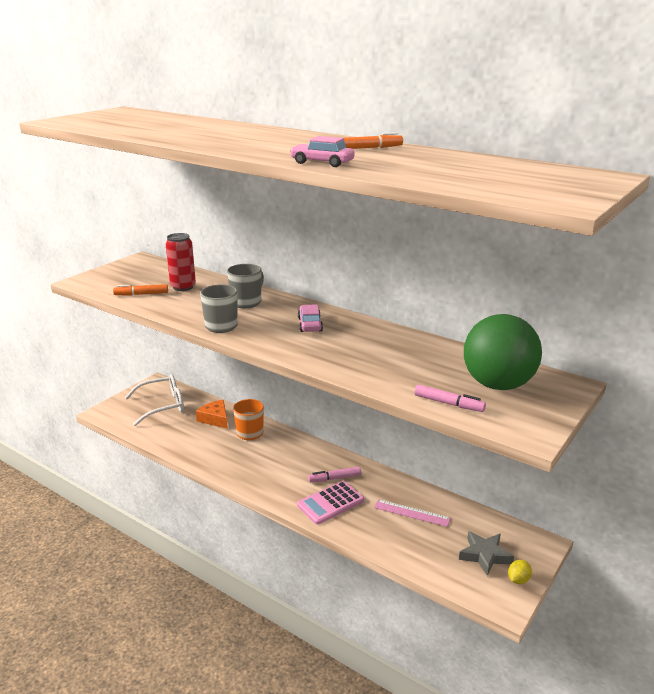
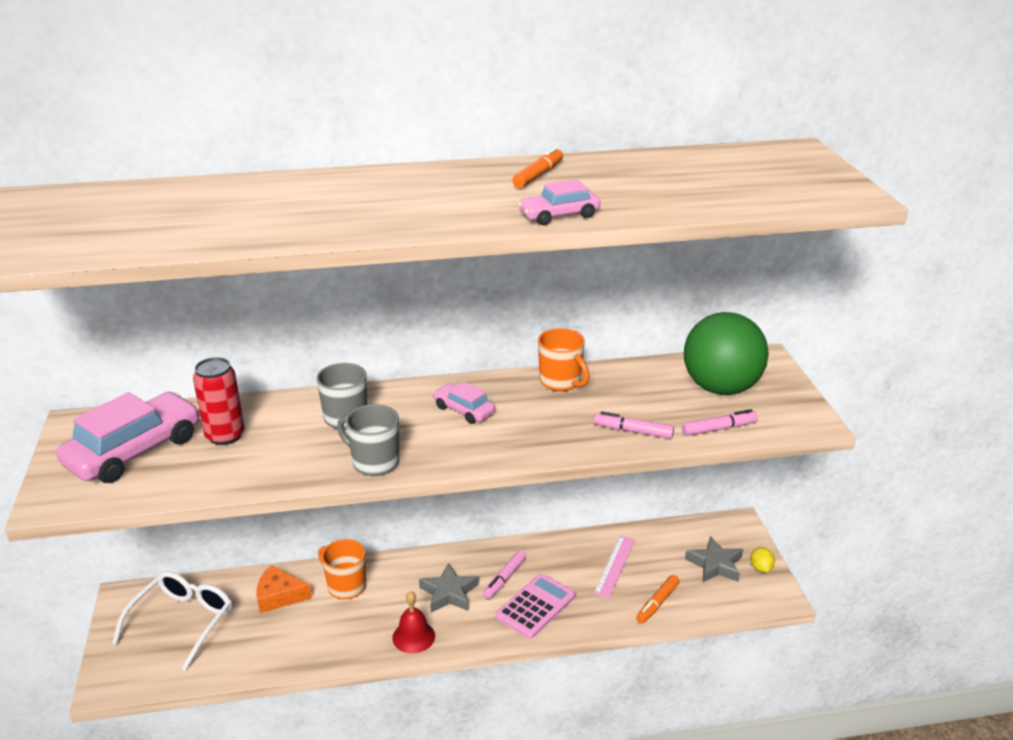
camera: 45 degrees left, 5 degrees up
(140, 277) = (135, 451): none -> pink car
(141, 294) = (188, 474): orange marker -> orange marker (657, 603)
(246, 475) = (413, 636): none -> red bell
(294, 467) = (449, 593): none -> grey star
(330, 503) = (536, 606): pink calculator -> pink calculator turned 150 degrees counterclockwise
(387, 378) = (633, 431): none -> pink marker
(392, 336) = (561, 382): none -> orange mug
(411, 513) = (615, 566): pink ruler -> pink ruler turned 45 degrees counterclockwise

